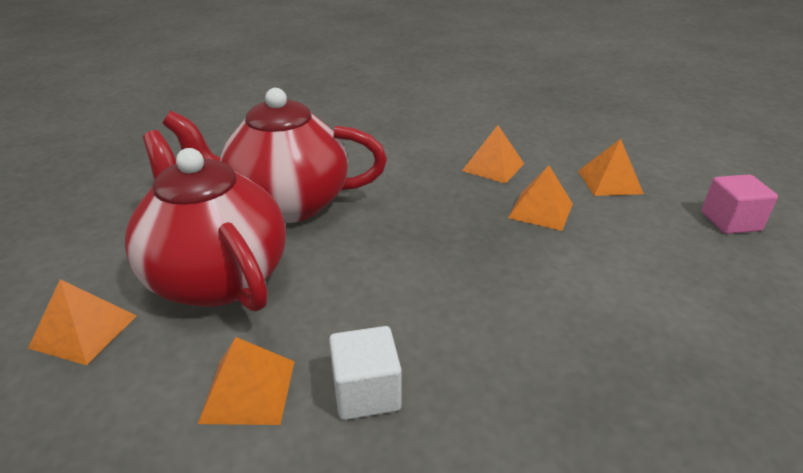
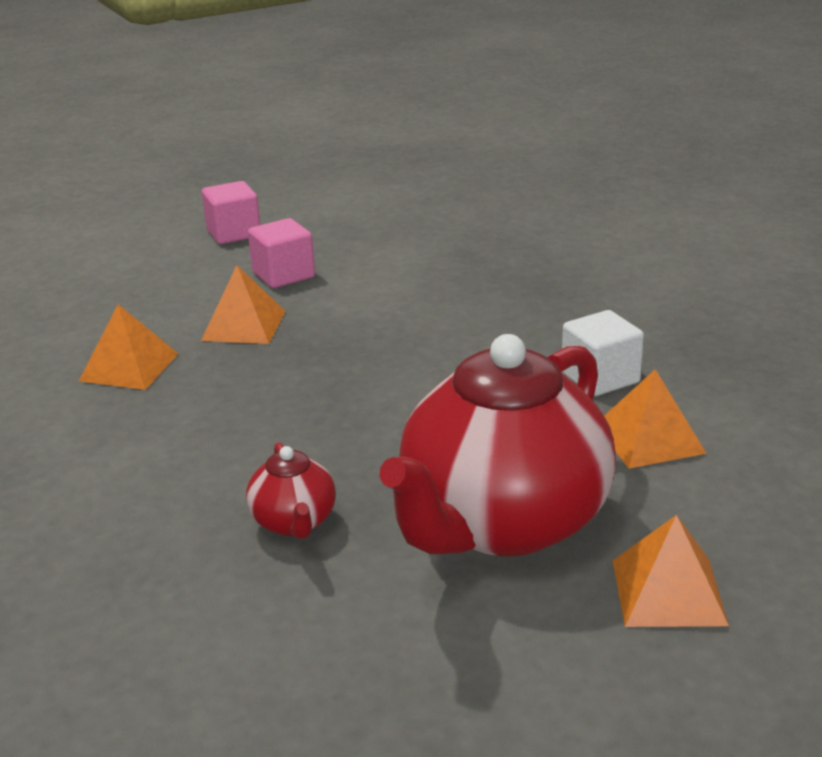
camera: 105 degrees left, 5 degrees down
(286, 204) = (294, 522): red teapot -> red teapot, size x0.43
(609, 182) = (158, 290): orange pyramid -> none
(634, 237) = (283, 275): none -> pink cube

